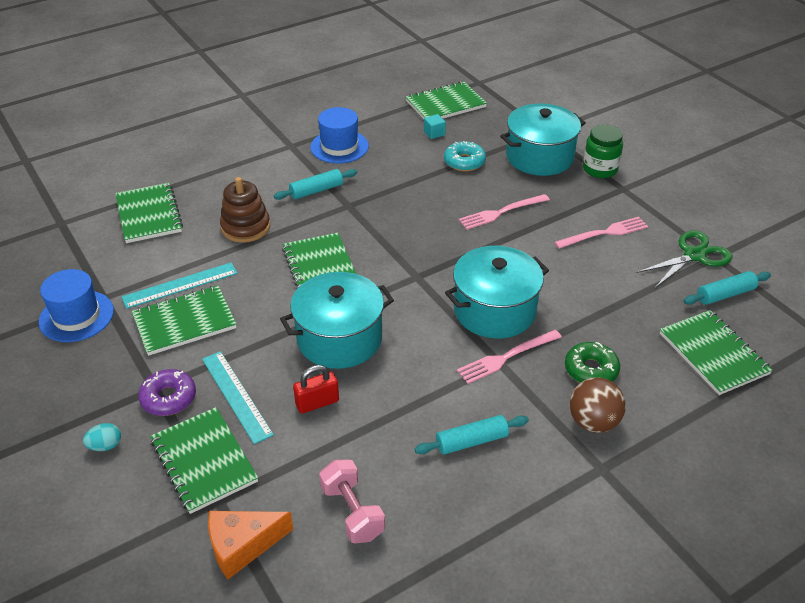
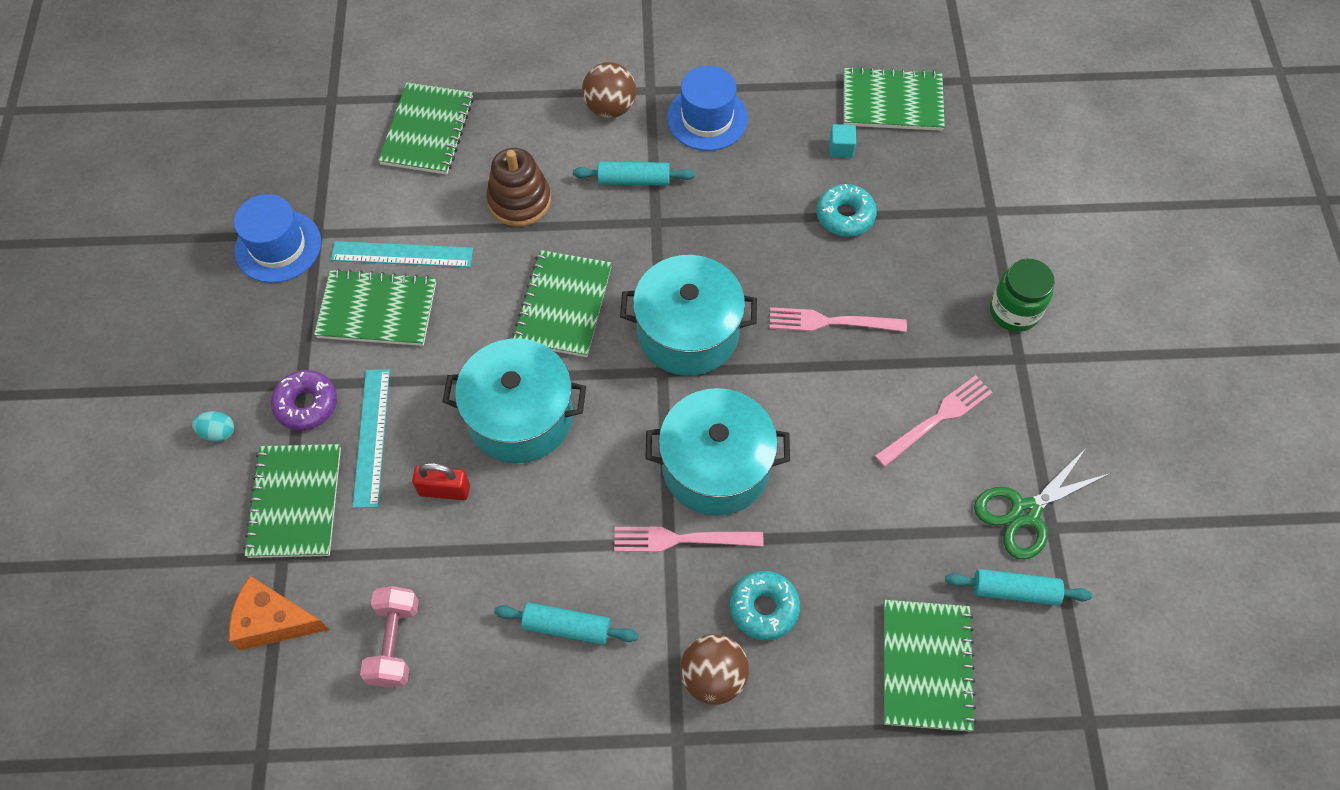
camera: 30 degrees right, 20 degrees up
(271, 162) = (610, 108): none -> brown ball
(539, 157) = (949, 252): turquoise pot -> turquoise pot (688, 332)
(591, 370) = (764, 608): green donut -> turquoise donut
(604, 233) = (937, 419): pink fork -> pink fork turned 45 degrees counterclockwise
(694, 255) = (1025, 512): green scissors -> green scissors turned 150 degrees clockwise

